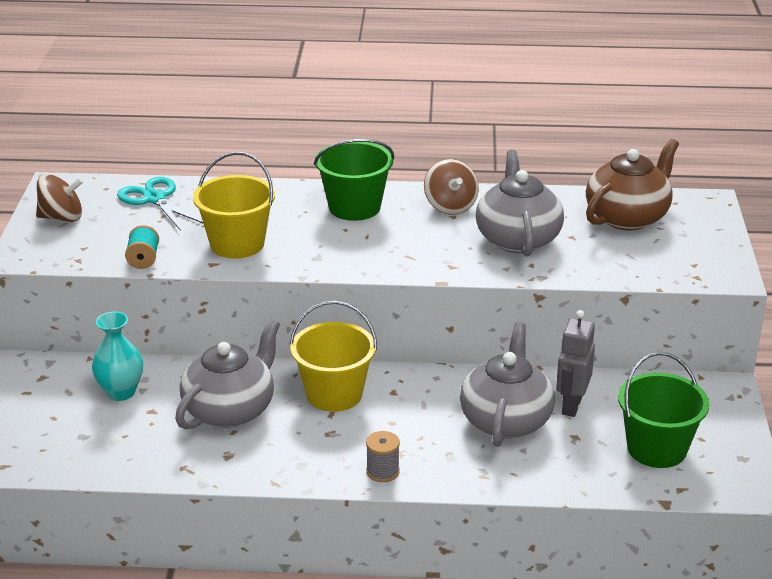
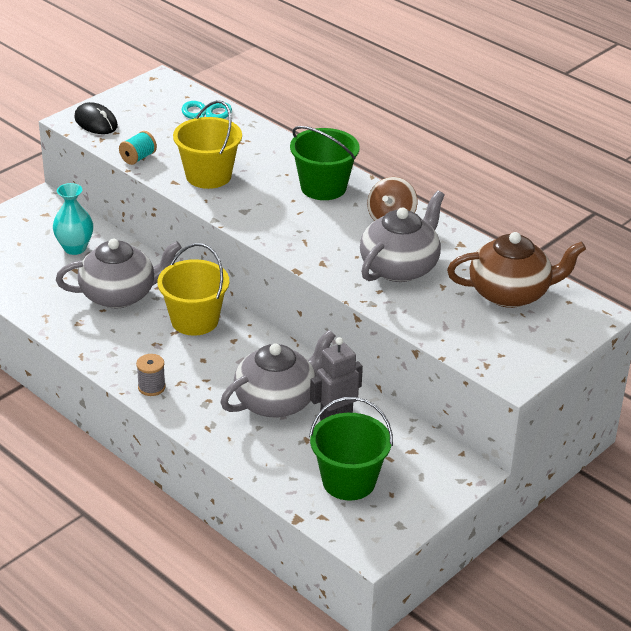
camera: 40 degrees right, 5 degrees up
(48, 248) = (96, 122): none -> black mouse
(62, 217) = (132, 105): brown spinning top -> none

